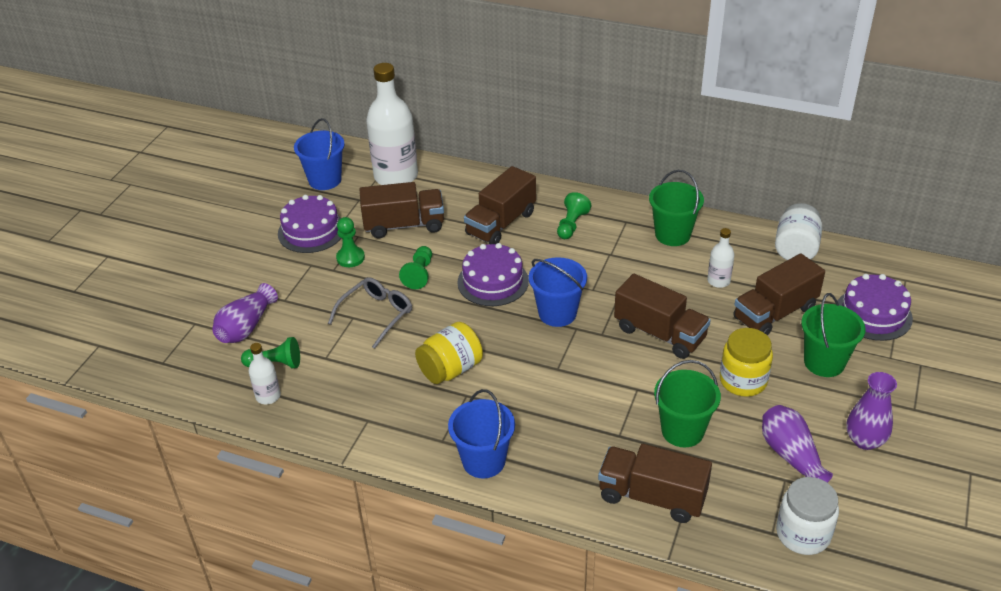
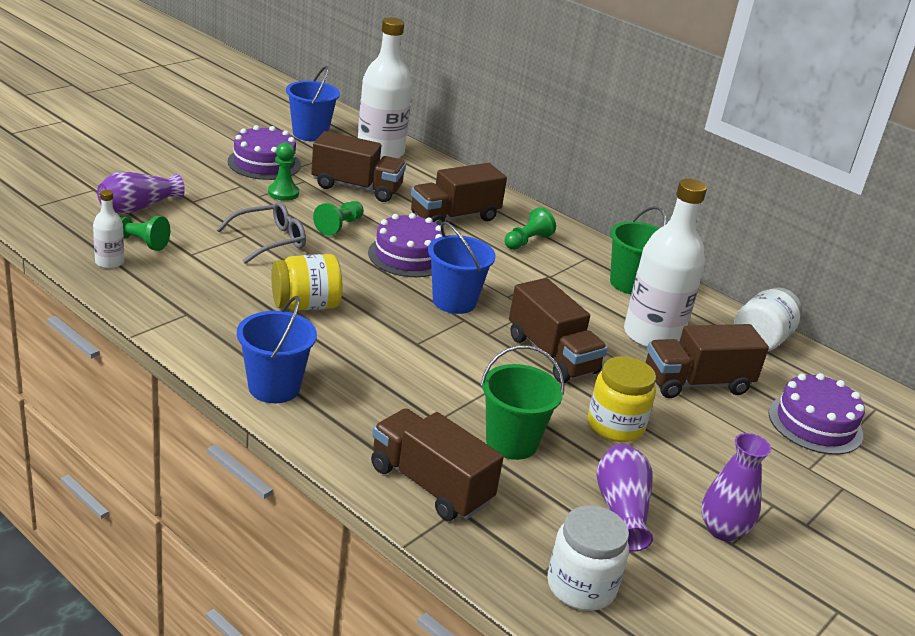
camera: 15 degrees right, 10 degrees down
(718, 281) = (652, 336): white bottle -> white bottle, size x2.18
(824, 362) = (724, 444): green bucket -> none

